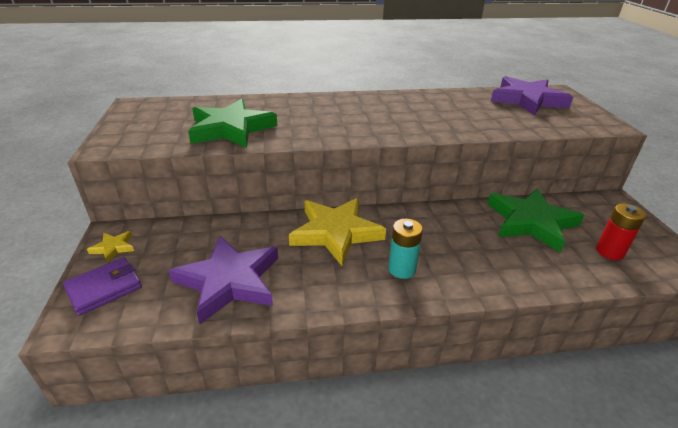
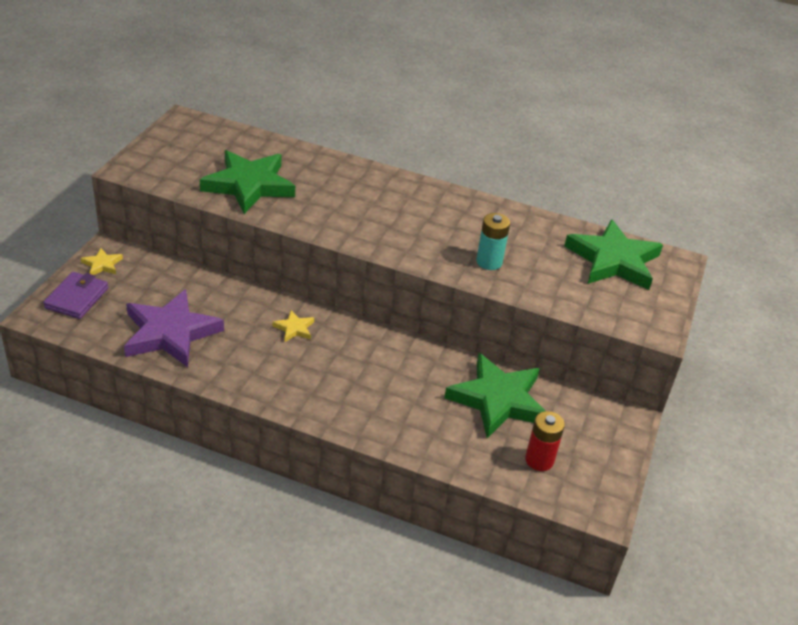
camera: 25 degrees right, 5 degrees up
(104, 288) = (77, 298): purple wallet -> purple wallet turned 60 degrees counterclockwise
(336, 232) = (294, 328): yellow star -> yellow star, size x0.43
(402, 269) = (319, 386): turquoise battery -> turquoise battery (489, 262)
(527, 100) = (613, 260): purple star -> green star

